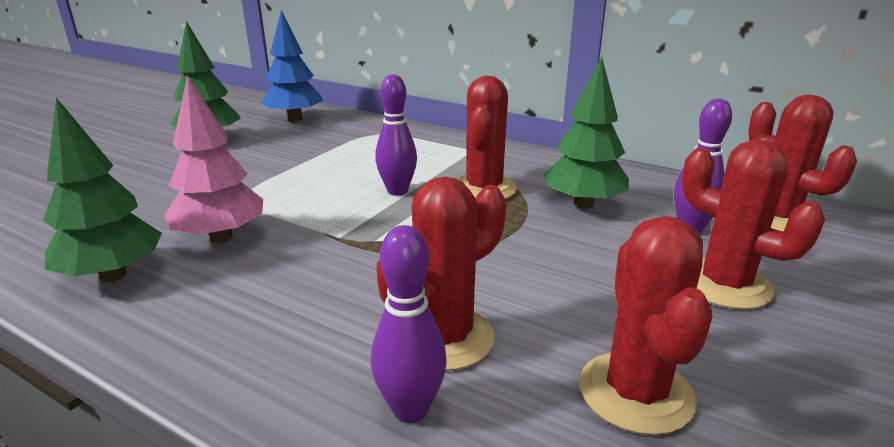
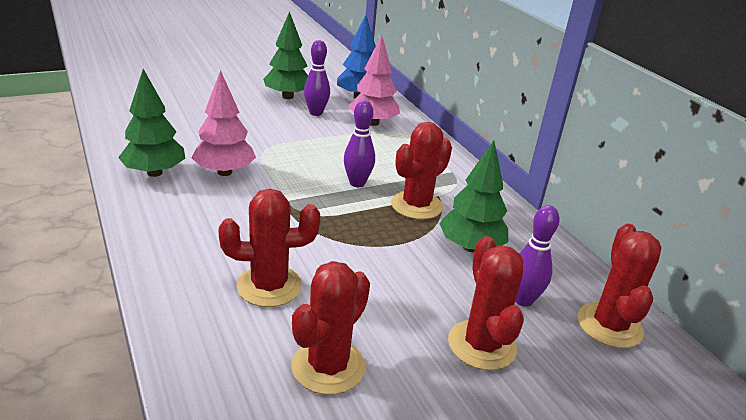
camera: 30 degrees right, 5 degrees up
(340, 135) = (373, 123): none -> pink tree
(410, 409) = (210, 311): purple bowling pin -> purple bowling pin (316, 113)

